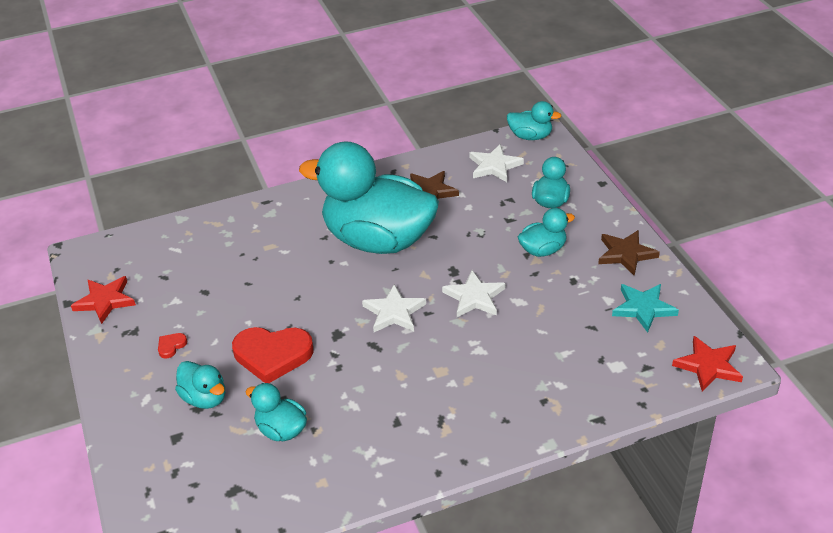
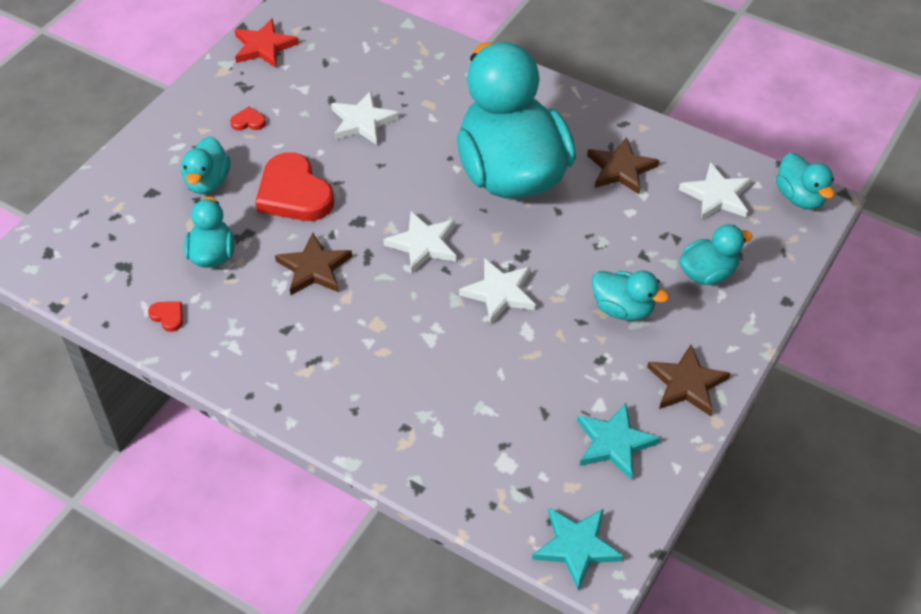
camera: 50 degrees right, 10 degrees up
(246, 286) = (362, 121): none -> white star
(315, 486) = (168, 316): none -> red heart
(355, 379) = (314, 268): none -> brown star
(708, 366) = (577, 547): red star -> turquoise star

